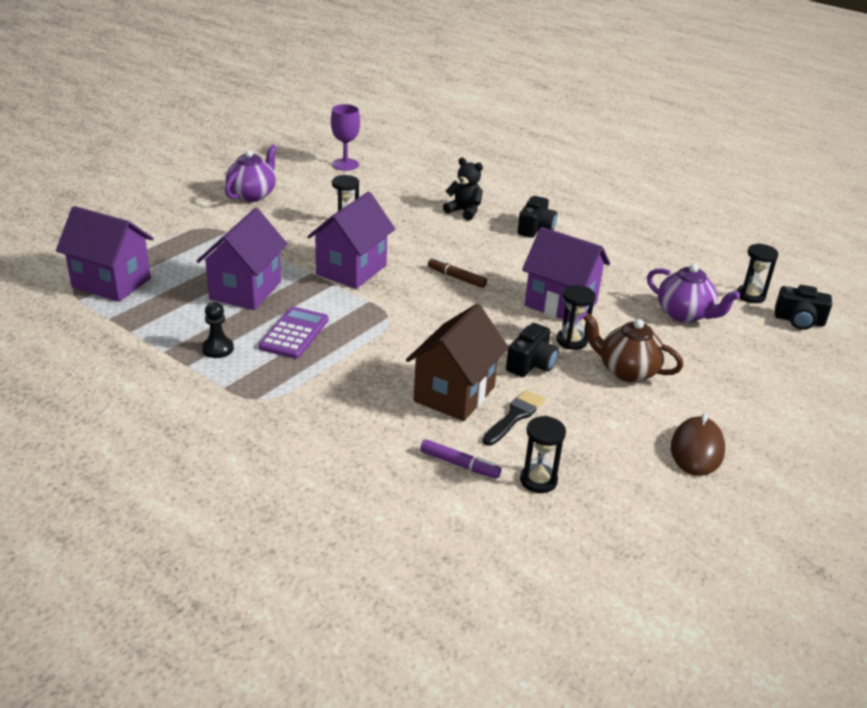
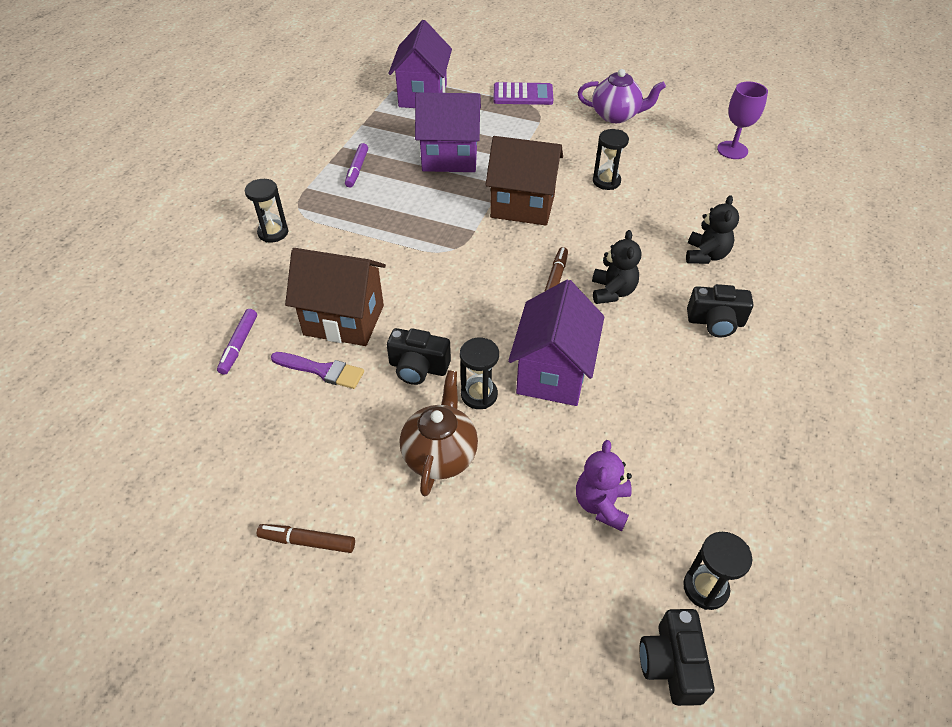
camera: 75 degrees right, 15 degrees up
(218, 349) = (357, 169): black pawn -> purple marker
(294, 333) = (397, 201): purple calculator -> purple calculator (523, 95)
(351, 270) = (522, 206): purple house -> brown house
(484, 258) = (612, 292): none -> black teddy bear
(514, 416) = (322, 370): black brush -> purple brush
(538, 480) = (226, 405): black hourglass -> black hourglass (273, 233)
(685, 314) = (601, 504): purple teapot -> purple teddy bear
(697, 450) = (307, 541): brown mouse -> brown marker

